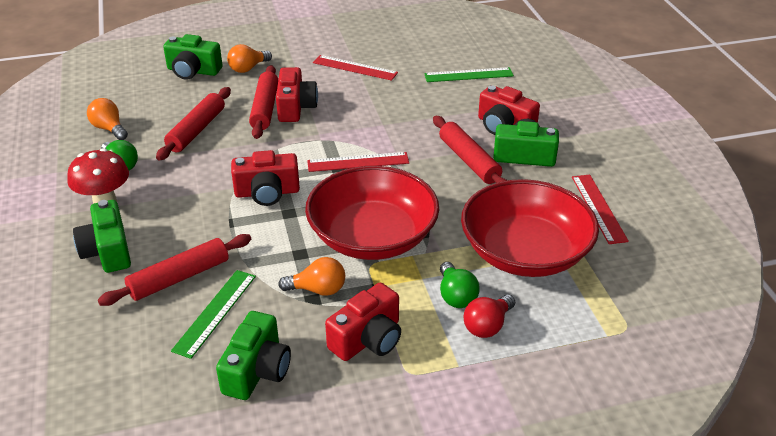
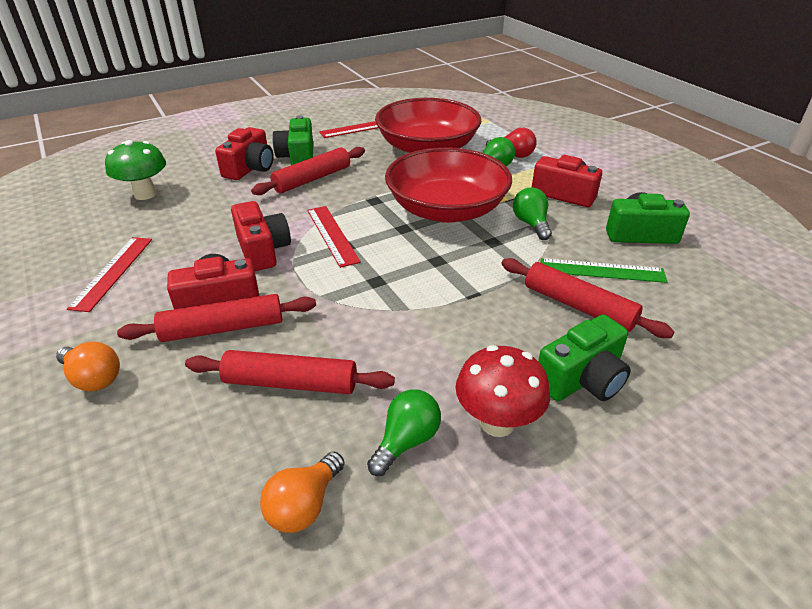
camera: 105 degrees left, 0 degrees up
(193, 71) = (89, 452): green camera -> none
(267, 192) = (410, 282): red camera -> red camera (262, 250)
(318, 290) = (531, 224): orange light bulb -> green light bulb
(468, 75) = (145, 194): green ruler -> green mushroom

